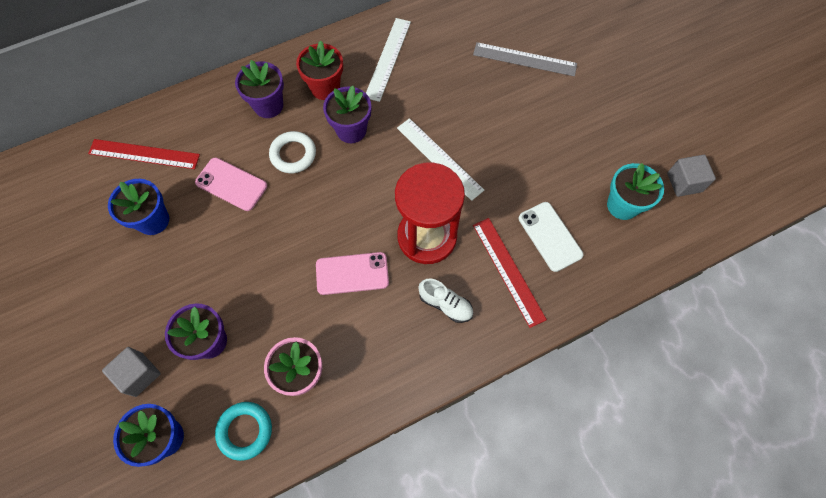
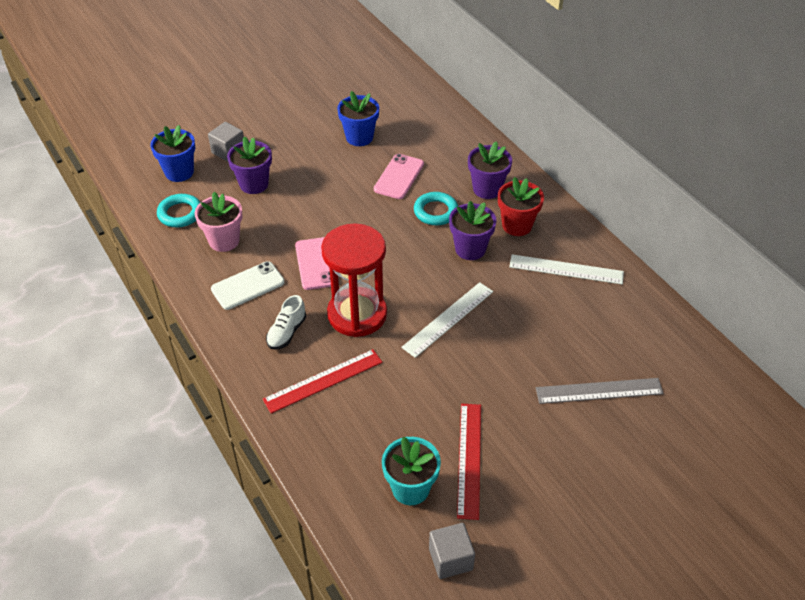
camera: 85 degrees right, 20 degrees down
(144, 154) = (421, 122): red ruler -> red ruler (469, 459)
(293, 154) = (435, 212): white ring -> turquoise ring
(524, 59) = (599, 391): grey ruler -> grey ruler turned 75 degrees clockwise
(550, 236) = (365, 417): white phone -> white phone (248, 286)

